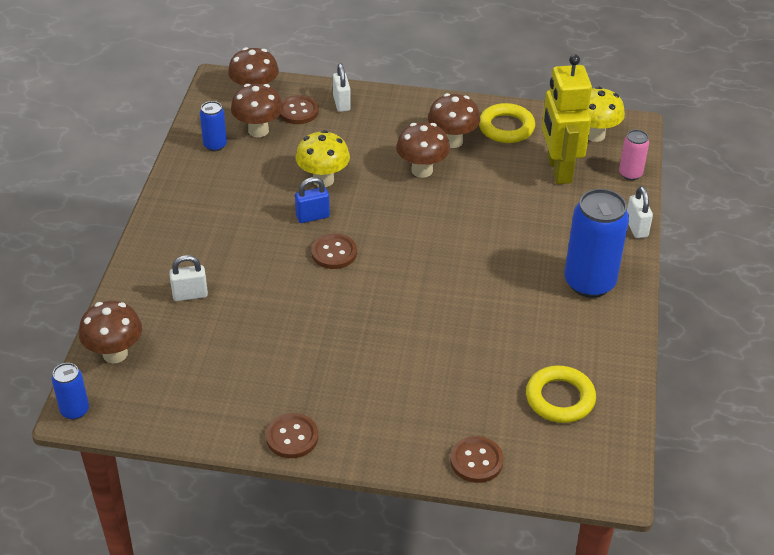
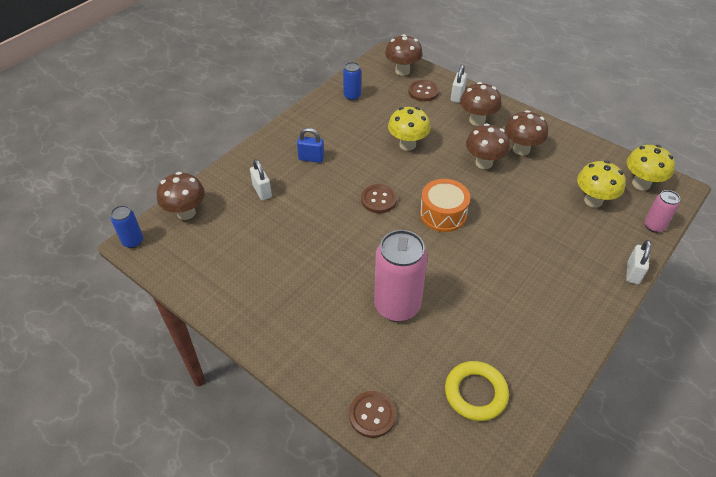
camera: 30 degrees right, 5 degrees up
(190, 295) = (262, 191): white padlock -> white padlock turned 45 degrees clockwise
(258, 130) = (387, 96): brown mushroom -> brown mushroom (477, 120)
(292, 437) = (252, 327): brown button -> none
(312, 216) = (382, 168): blue padlock -> blue padlock (311, 158)
(414, 241) = (443, 214): none -> orange drum
(430, 352) = (397, 306): none -> pink can
(506, 127) = (570, 153): yellow ring -> none
(558, 170) = (593, 201): yellow robot -> yellow mushroom
(589, 283) = (563, 303): blue can -> none

